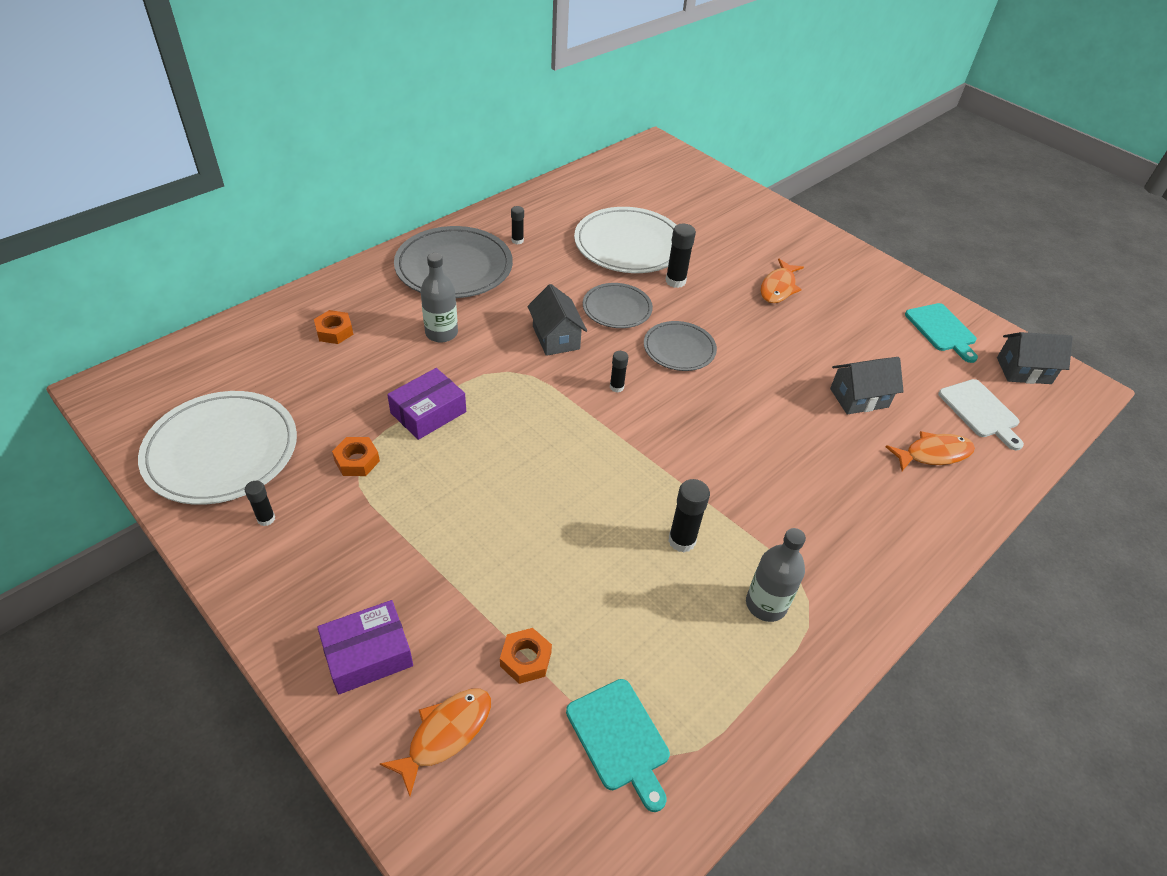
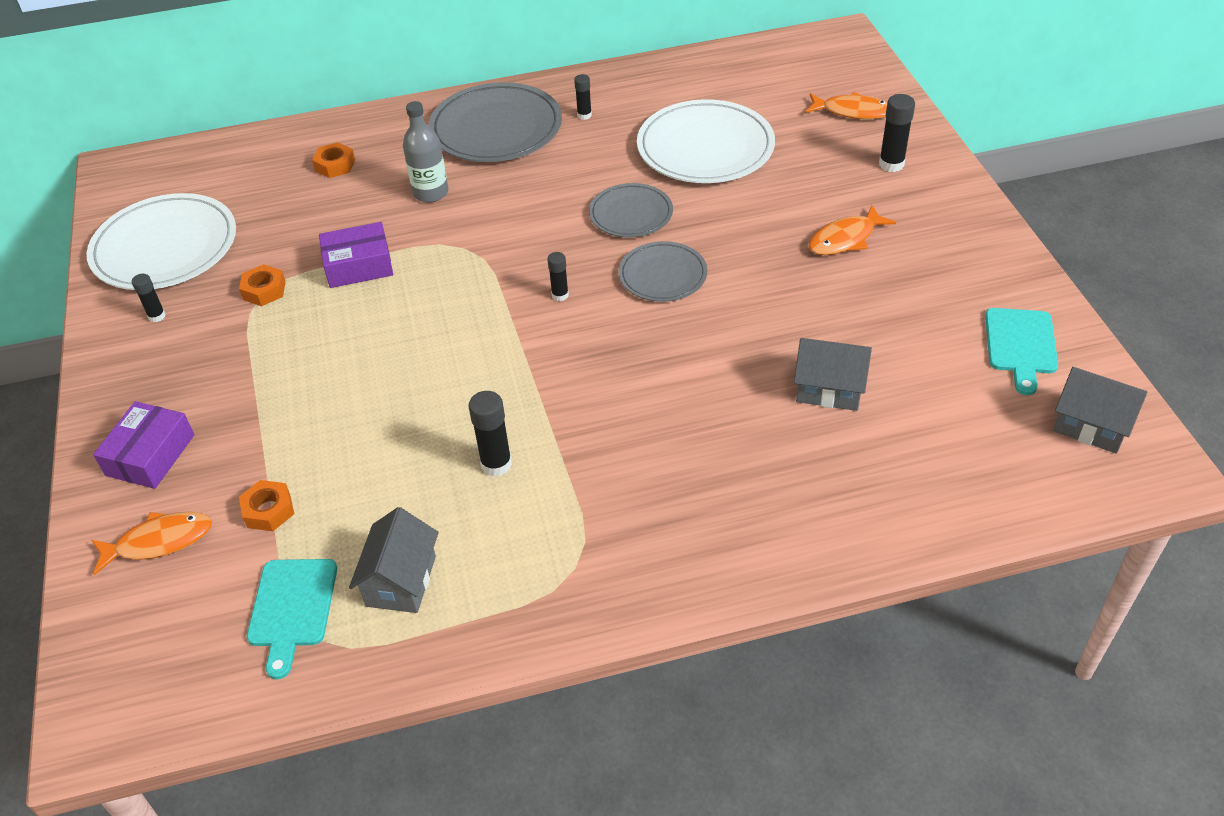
camera: 35 degrees right, 0 degrees up
(368, 654) = (150, 455): purple box -> purple box turned 75 degrees counterclockwise
(556, 338) = (540, 227): grey house -> grey house (401, 581)
(675, 281) = (724, 201): black glue stick -> black glue stick (891, 164)
(766, 604) = (527, 554): grey bottle -> none
(933, 454) = (864, 478): orange fish -> orange fish (853, 111)
(980, 411) = (977, 453): white cutting board -> none

